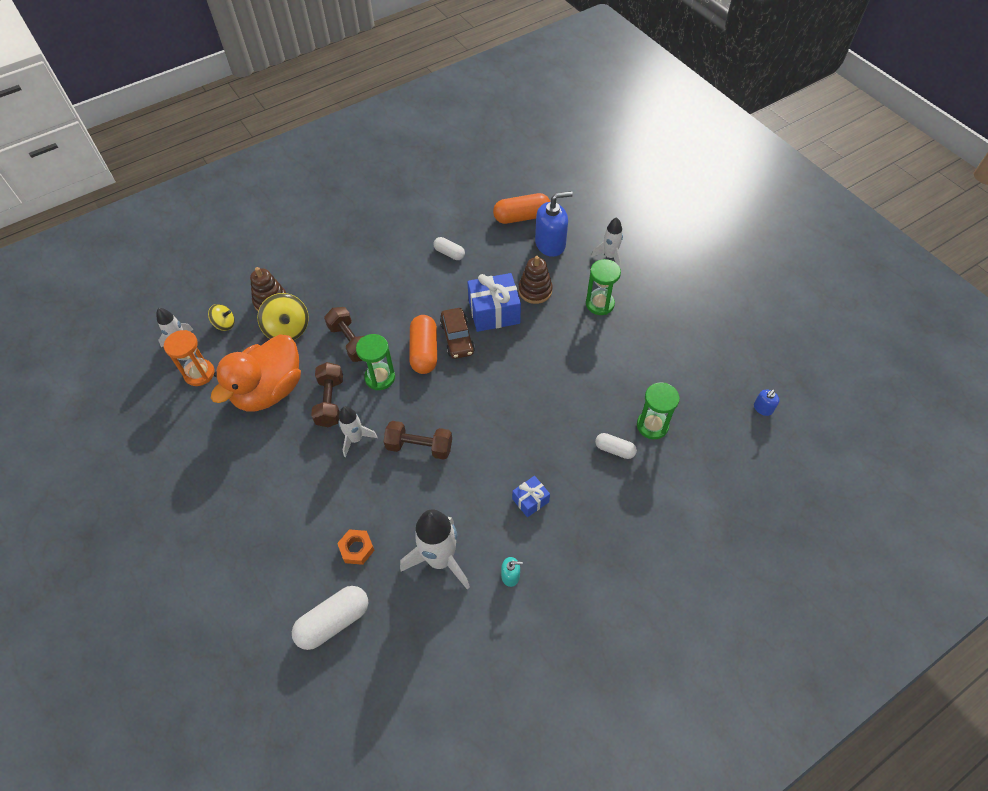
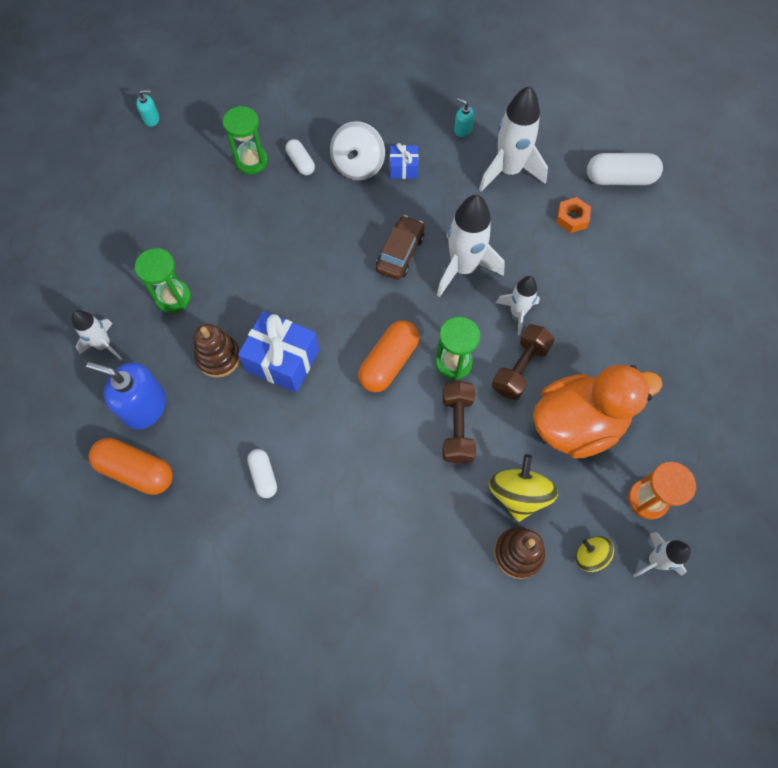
camera: 145 degrees left, 10 degrees up
(419, 447) = (463, 268): brown dumbbell -> white rocket
(457, 338) = (344, 355): brown car -> brown car (400, 253)
(568, 478) = (358, 165): none -> white spinning top
(763, 408) = (151, 119): blue soap dispenser -> turquoise soap dispenser

